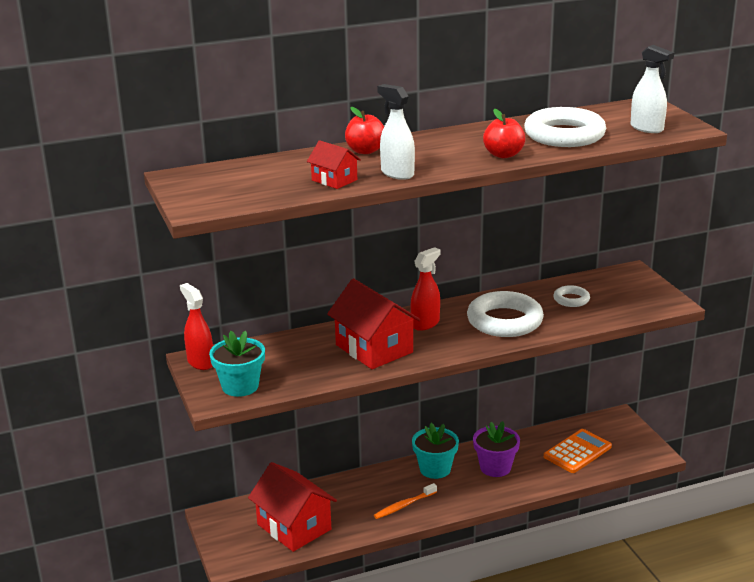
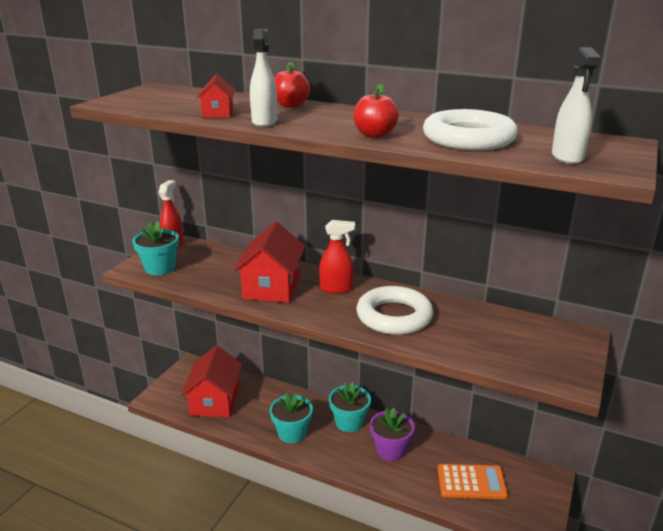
camera: 45 degrees right, 0 degrees up
(404, 505) = (292, 433): orange toothbrush -> turquoise flower pot
(571, 299) = (480, 329): white ring -> none

